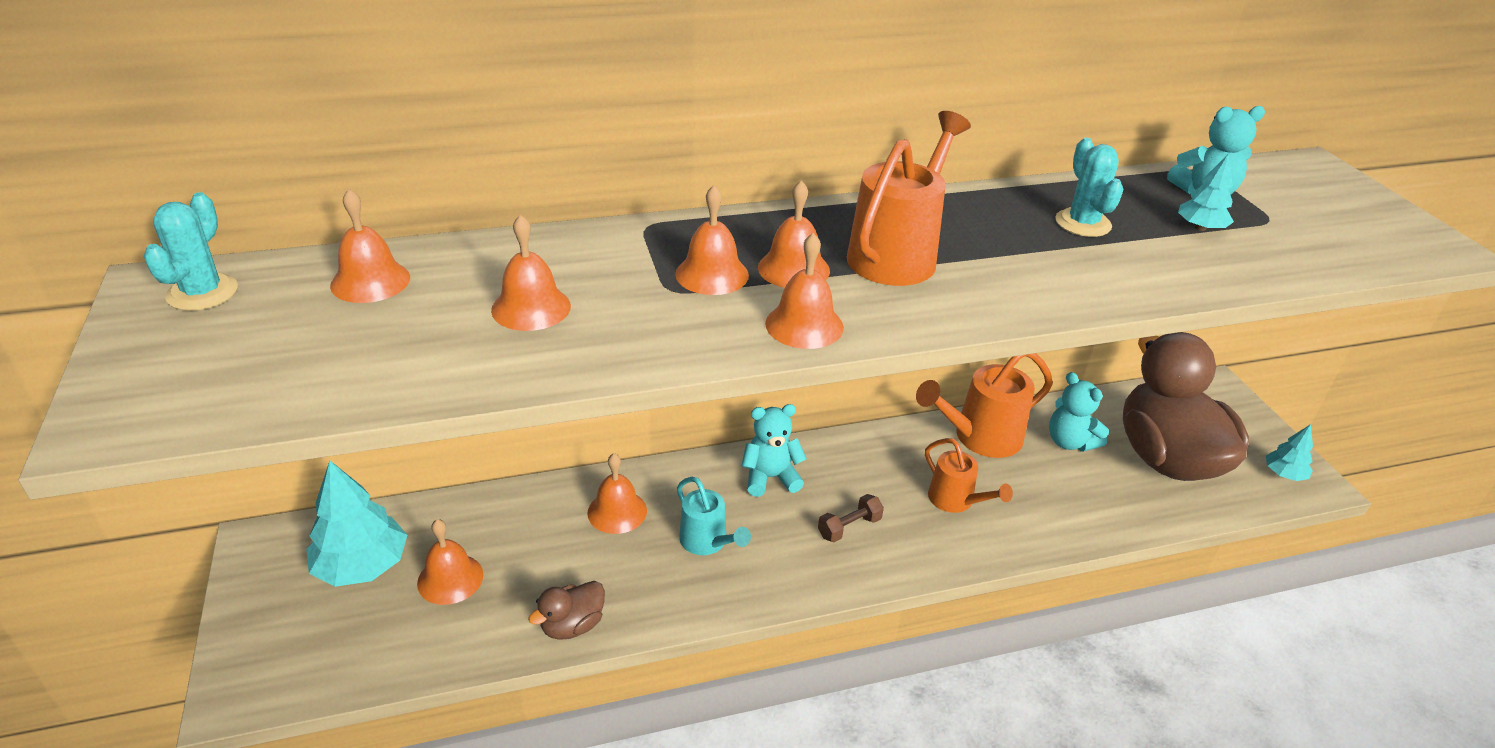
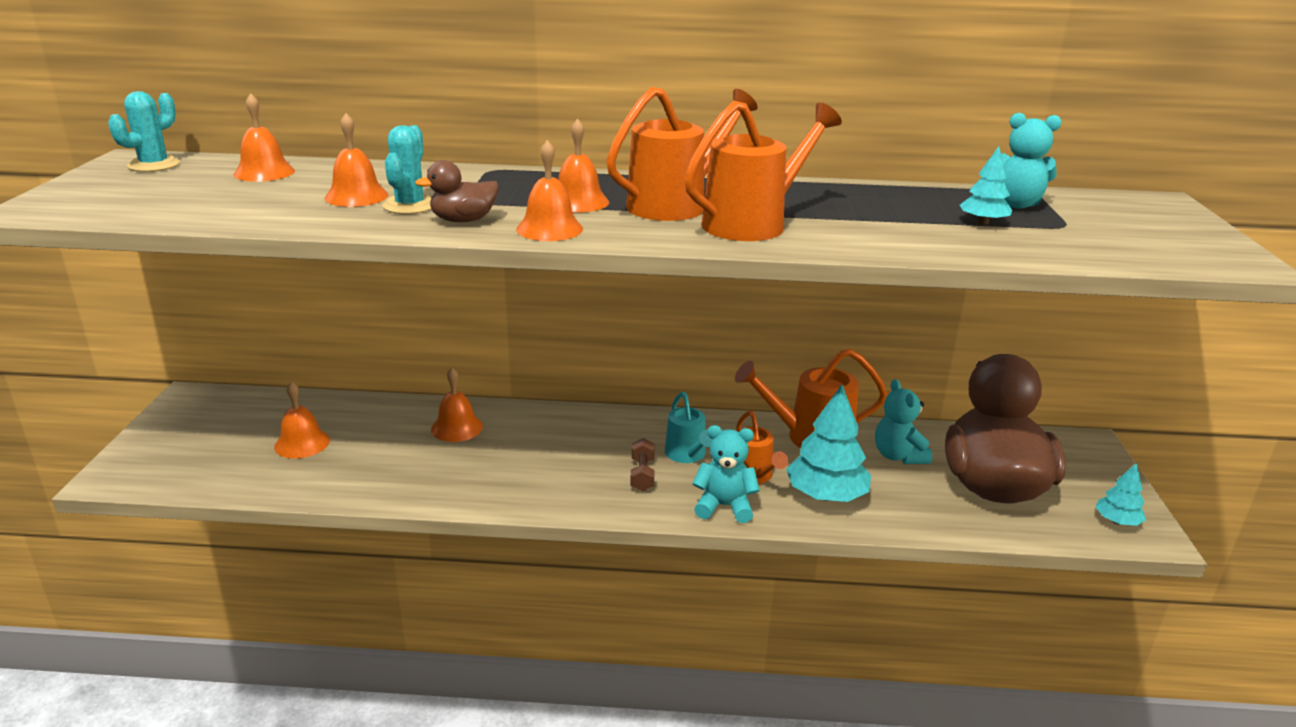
camera: 20 degrees right, 10 degrees down
(362, 566) = (247, 423): turquoise tree -> turquoise tree (826, 495)
(572, 625) = (369, 490): brown duck -> brown duck (463, 220)
(708, 542) = (514, 461): turquoise watering can -> turquoise watering can (687, 455)
(712, 274) = (510, 197): orange bell -> none
(770, 478) = (598, 430): turquoise teddy bear -> turquoise teddy bear (724, 506)
(849, 527) = (642, 475): brown dumbbell -> brown dumbbell turned 75 degrees counterclockwise
(999, 271) = (753, 223): none -> orange watering can
(1083, 223) = (868, 207): turquoise cactus -> turquoise cactus (409, 206)

